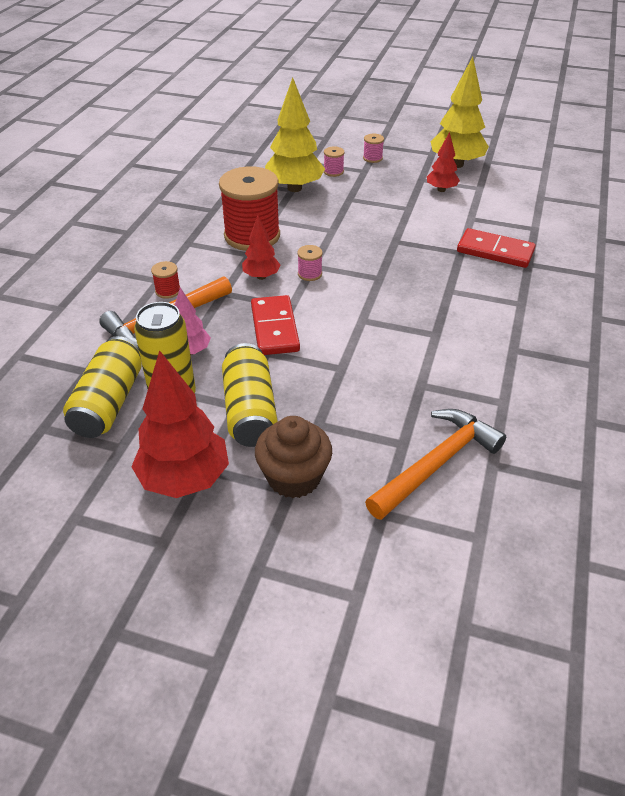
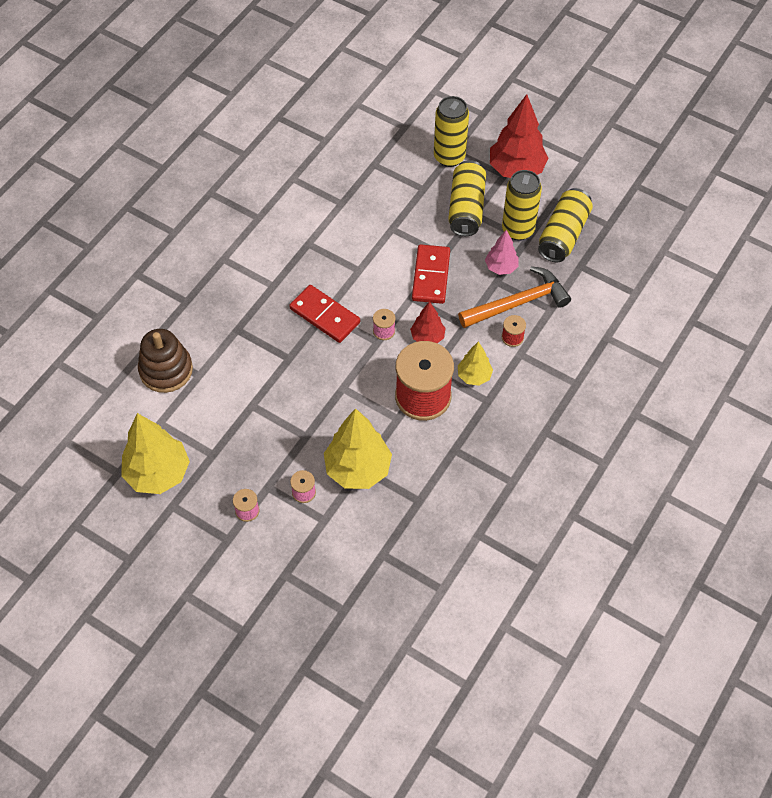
camera: 165 degrees left, 15 degrees up
(204, 256) = (474, 376): none -> yellow tree
(294, 477) = (449, 157): brown cupcake -> yellow can
(437, 464) = (359, 147): orange hammer -> none
(441, 190) = (202, 428): red tree -> none
(495, 251) = (205, 322): red domino -> red domino (325, 315)
(503, 216) = (166, 370): none -> brown stacking toy

